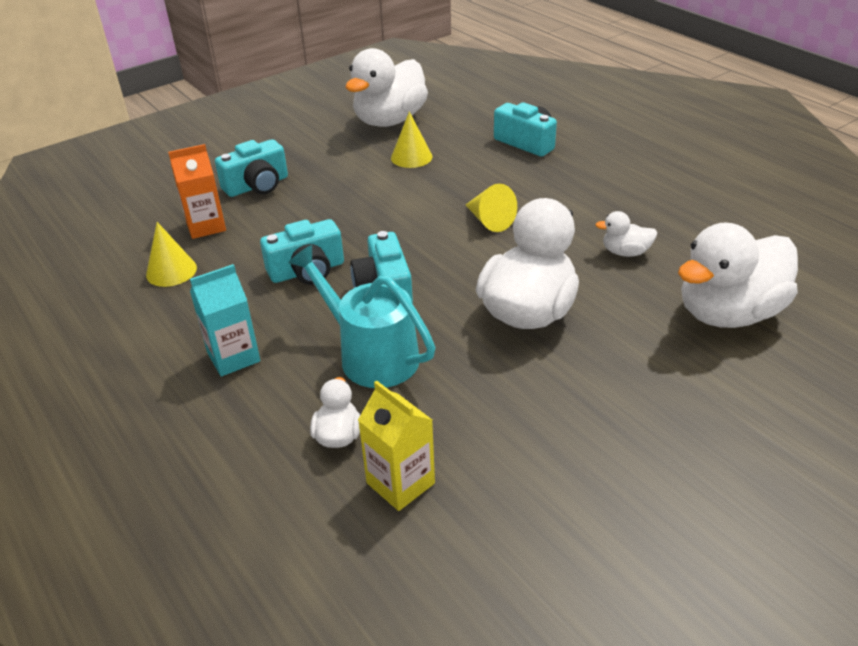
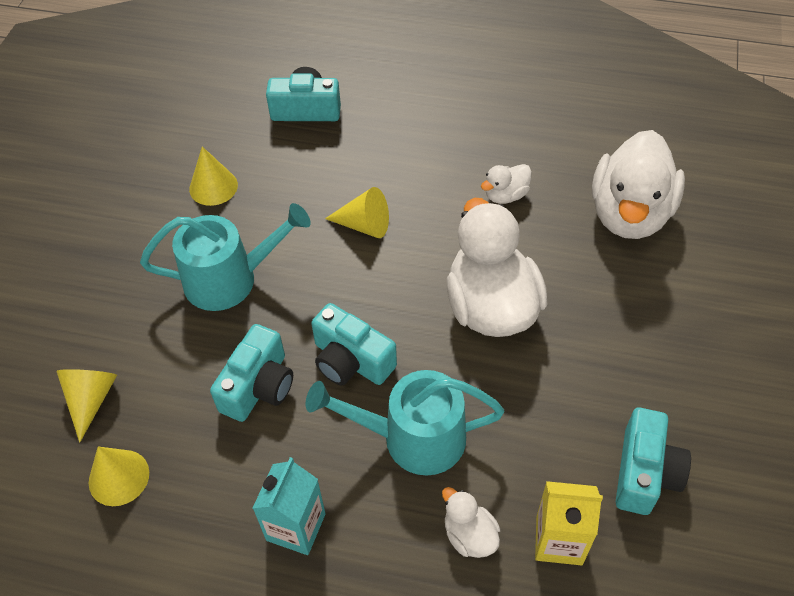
camera: 40 degrees left, 15 degrees up
(206, 226) = (91, 400): orange carton -> yellow cone
(257, 186) = (88, 315): turquoise camera -> turquoise camera (644, 473)
(361, 207) = (230, 279): none -> turquoise watering can
(390, 120) = (140, 149): white duck -> none

